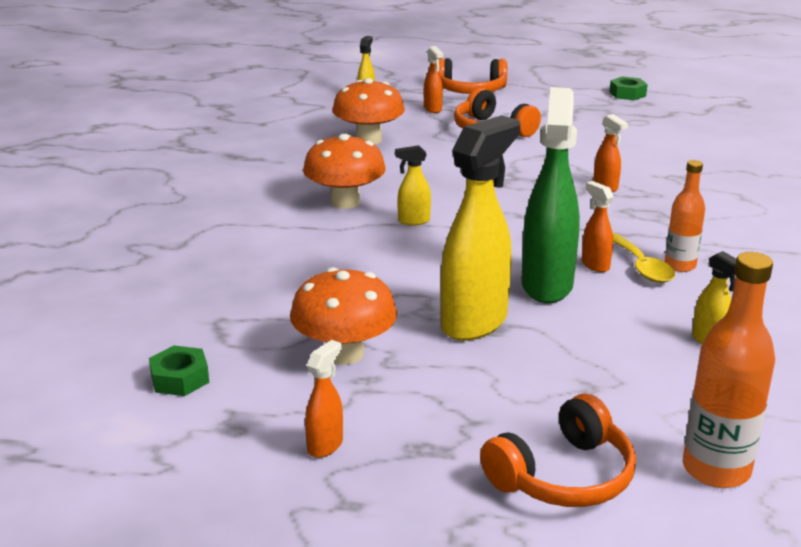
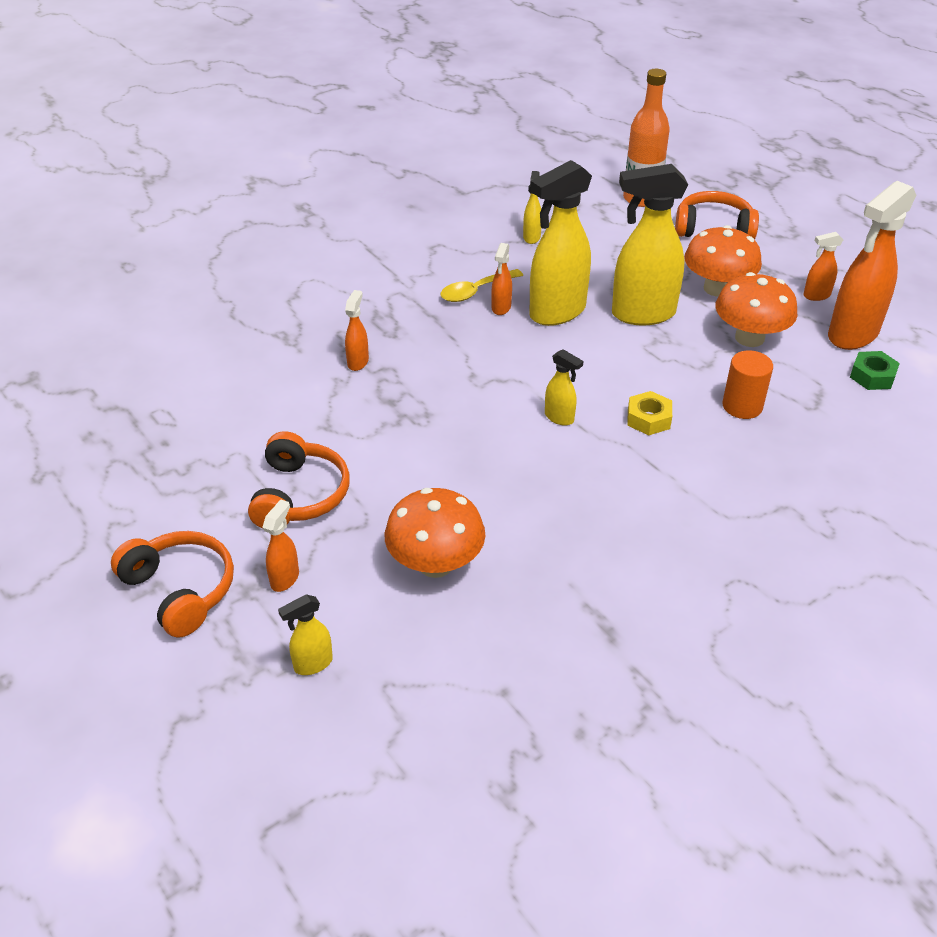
camera: 135 degrees left, 15 degrees up
(238, 415) = (852, 335): none -> orange spray bottle
(283, 292) = (742, 406): none -> orange cylinder
(345, 202) = (584, 476): orange mushroom -> orange mushroom (717, 288)
(348, 249) = (648, 419): none -> yellow nut
(547, 285) = (556, 312): green spray bottle -> yellow spray bottle
(627, 94) = (67, 463): green nut -> none
(641, 266) = (475, 291): yellow spoon -> yellow spoon turned 150 degrees counterclockwise
(680, 265) = (452, 279): orange bottle -> none

